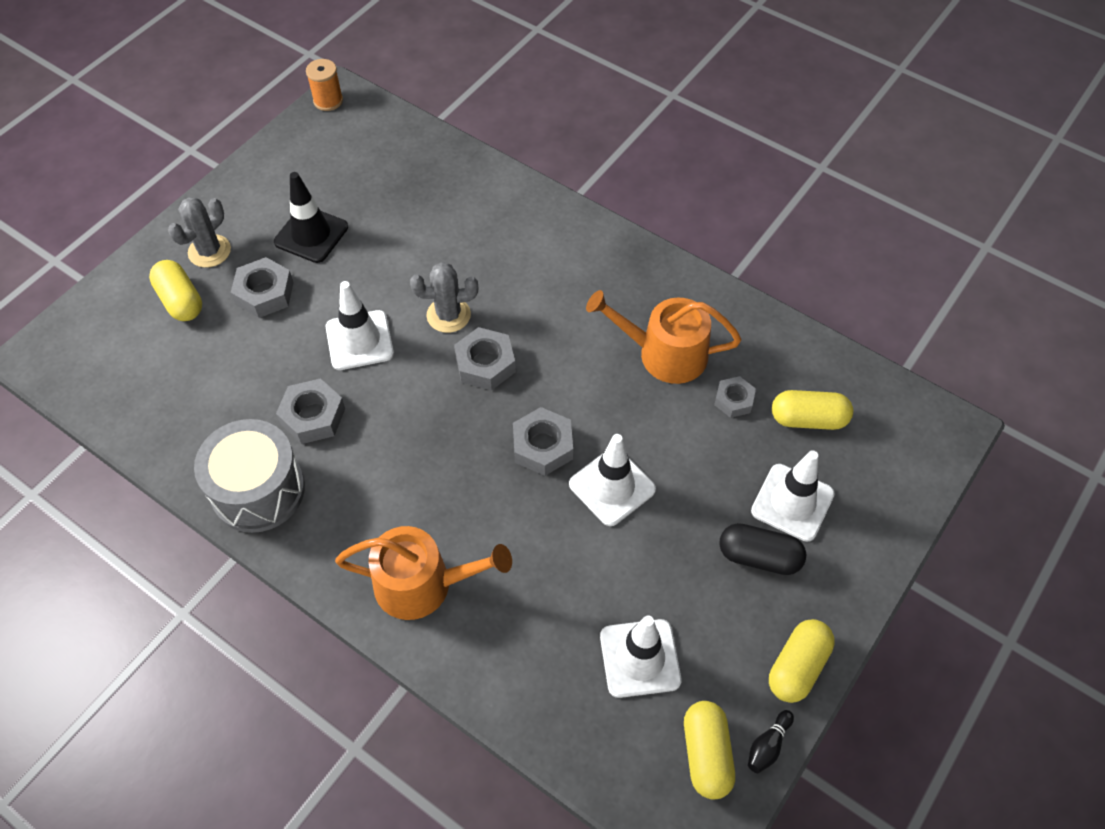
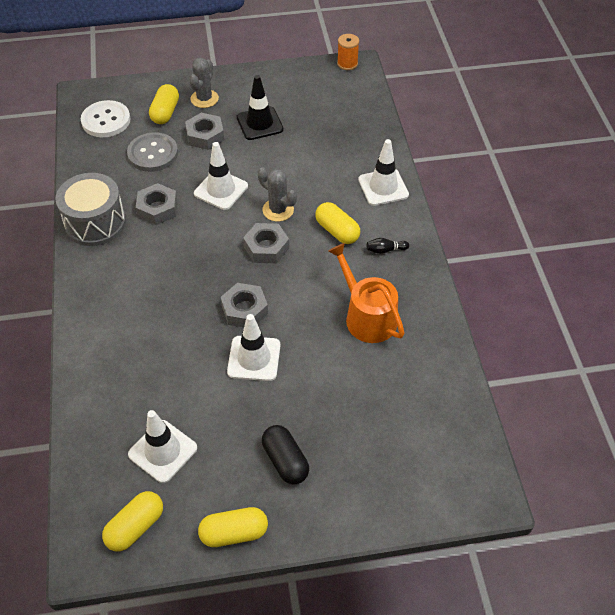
camera: 45 degrees right, 5 degrees down
(115, 363) = (106, 120): none -> white button
(209, 251) = (204, 99): grey cactus -> grey cactus turned 60 degrees counterclockwise
(227, 359) = (153, 154): none -> grey button
(423, 584) = (111, 325): orange watering can -> none
(734, 400) = (375, 371): grey nut -> none
(768, 745) = (169, 554): black bowling pin -> black bowling pin (385, 250)
(792, 502) = (339, 451): white traffic cone -> white traffic cone (383, 187)
(808, 419) = (406, 417): yellow capsule -> yellow capsule (337, 231)

